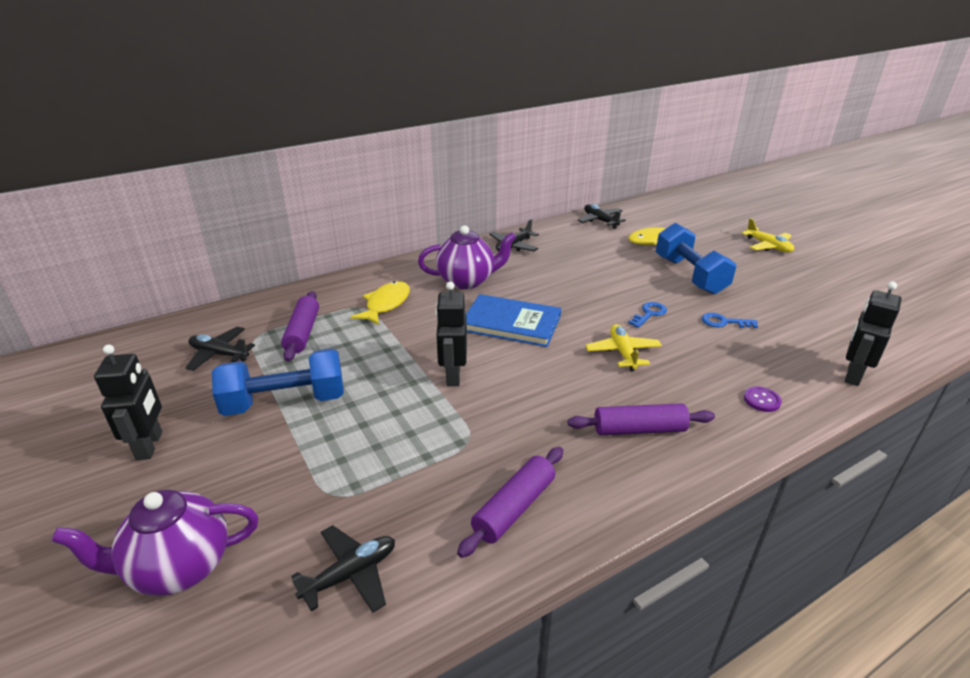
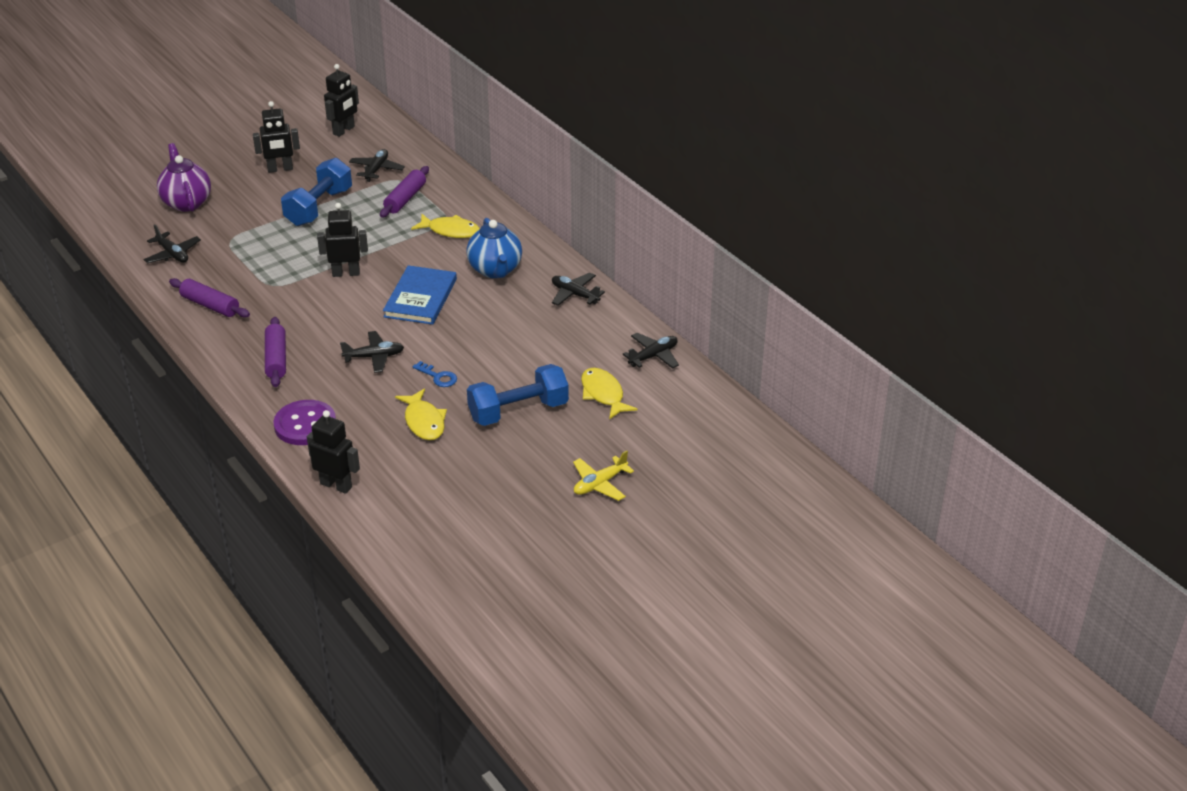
camera: 85 degrees right, 5 degrees up
(89, 383) = (344, 130): none -> black robot
(285, 402) = (319, 207): blue dumbbell -> blue dumbbell turned 45 degrees clockwise
(303, 333) = (405, 199): purple rolling pin -> purple rolling pin turned 60 degrees counterclockwise
(467, 281) = (495, 270): purple teapot -> blue teapot
(622, 352) = (374, 357): yellow plane -> black plane
(723, 322) = (424, 422): blue key -> yellow fish
(762, 400) = (305, 425): purple button -> purple button, size x2.14

